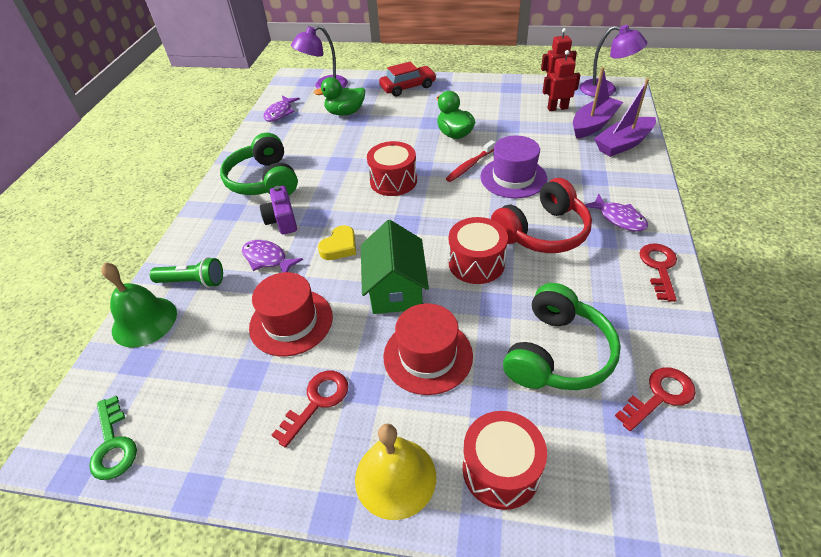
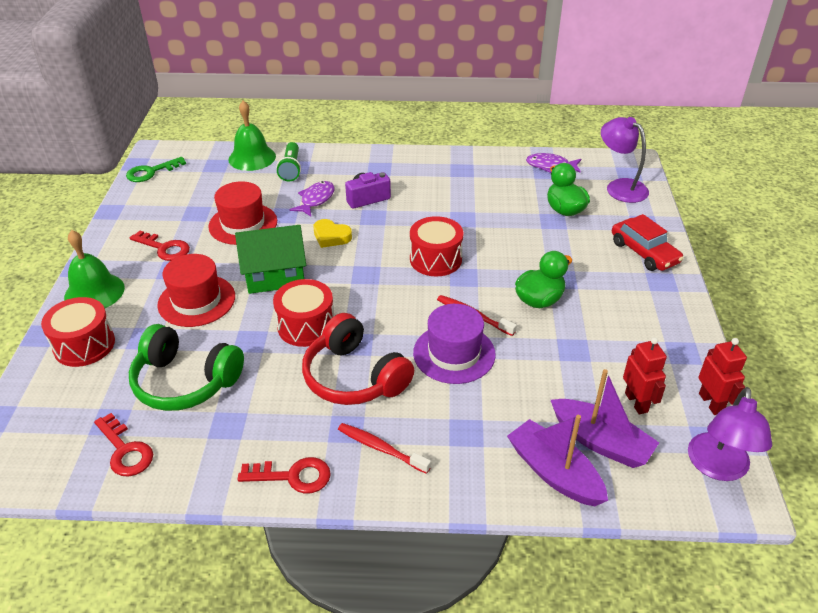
camera: 80 degrees right, 5 degrees down
(264, 180) = (426, 178): green headphones -> none
(395, 477) = (94, 292): yellow bell -> green bell
(618, 218) = (380, 448): purple fish -> red toothbrush

